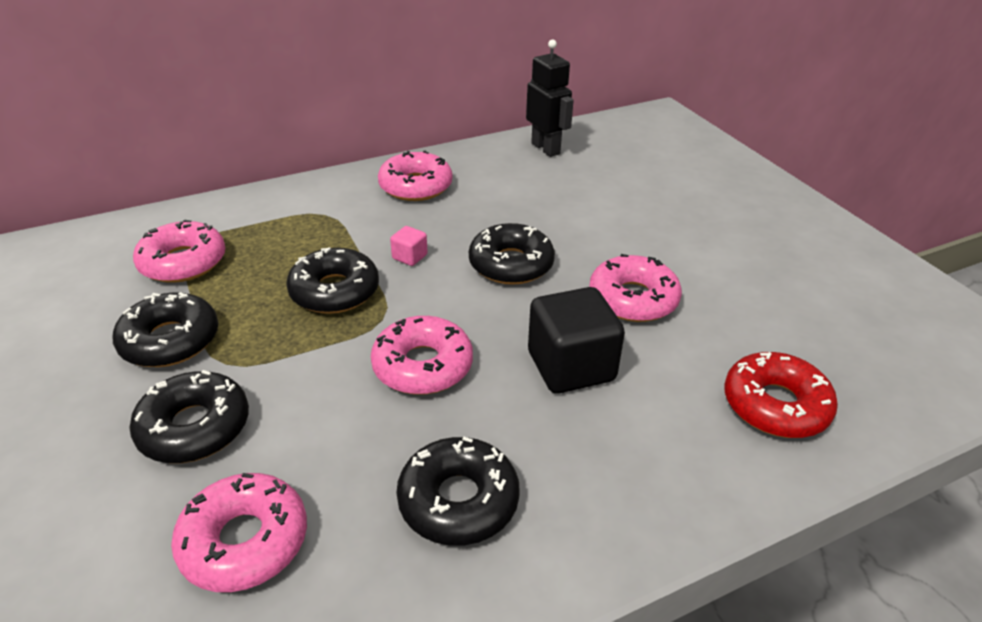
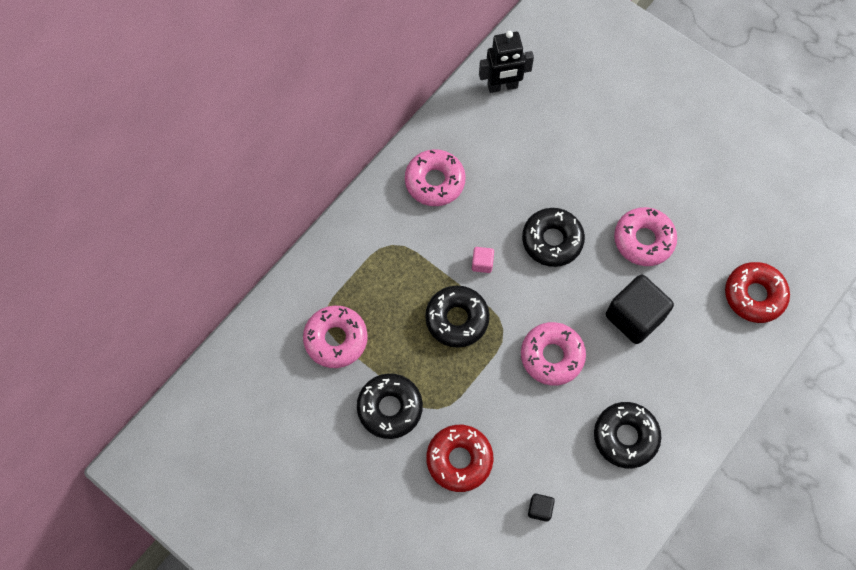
camera: 25 degrees left, 30 degrees up
(194, 427) = (459, 459): black donut -> red donut
(244, 541) = (540, 509): pink donut -> black cube
(546, 148) = (502, 86): black robot -> black robot turned 135 degrees clockwise

